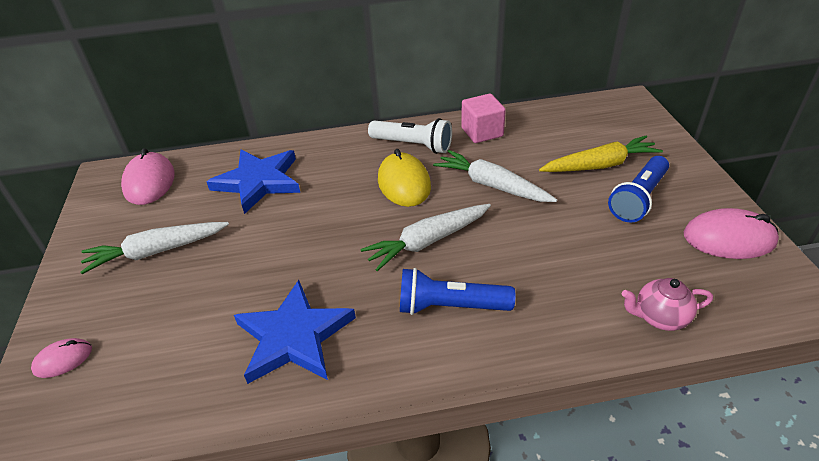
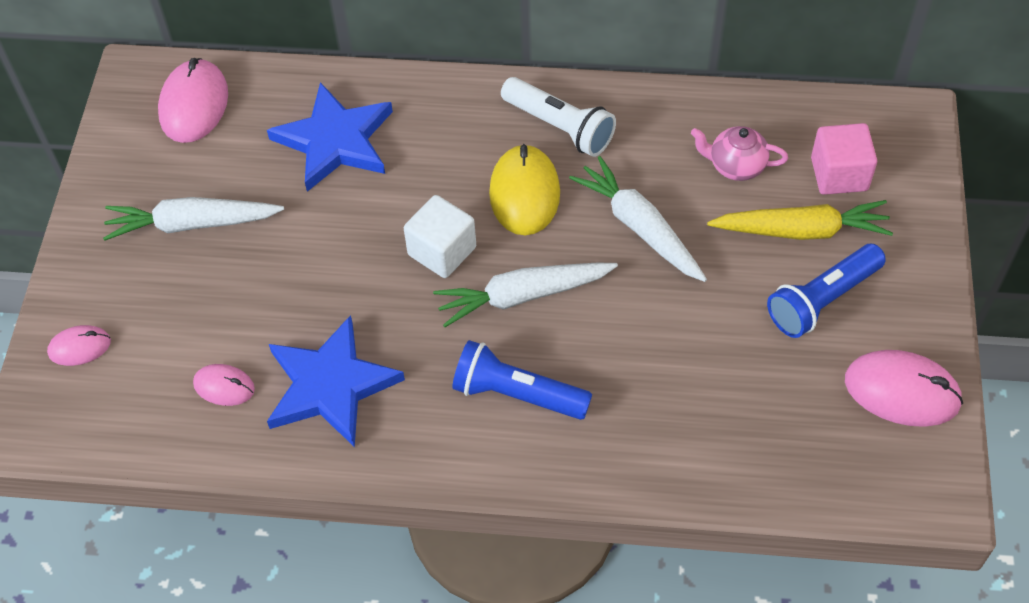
camera: 15 degrees right, 15 degrees up
(200, 360) = (224, 386): none -> pink mouse
(357, 228) = (442, 251): none -> white cube
(482, 132) = (665, 127): pink cube -> pink cube (839, 174)
(659, 317) = (751, 472): pink teapot -> pink teapot (735, 166)

